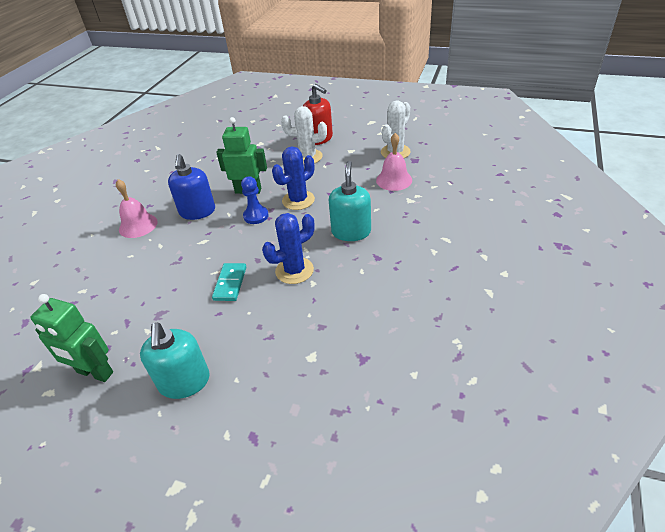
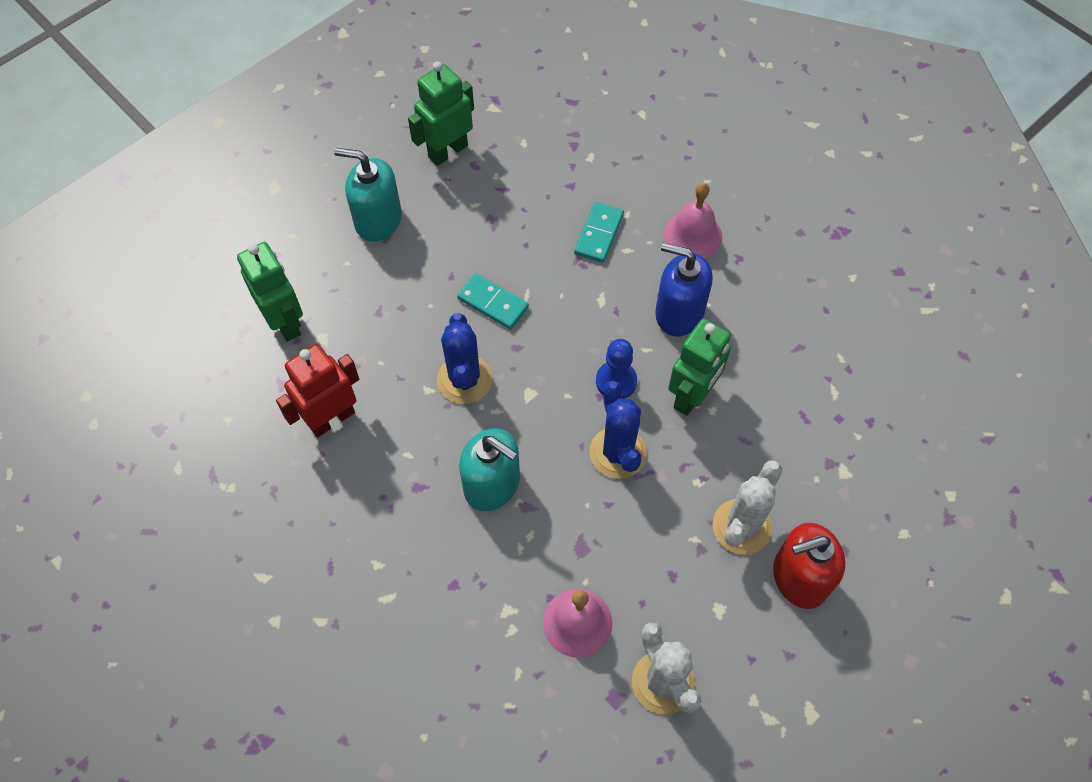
camera: 115 degrees right, 20 degrees up
(152, 261) = (598, 234): none -> turquoise domino
(312, 387) = (285, 322): none -> green robot
(367, 317) = (331, 419): none -> red robot

